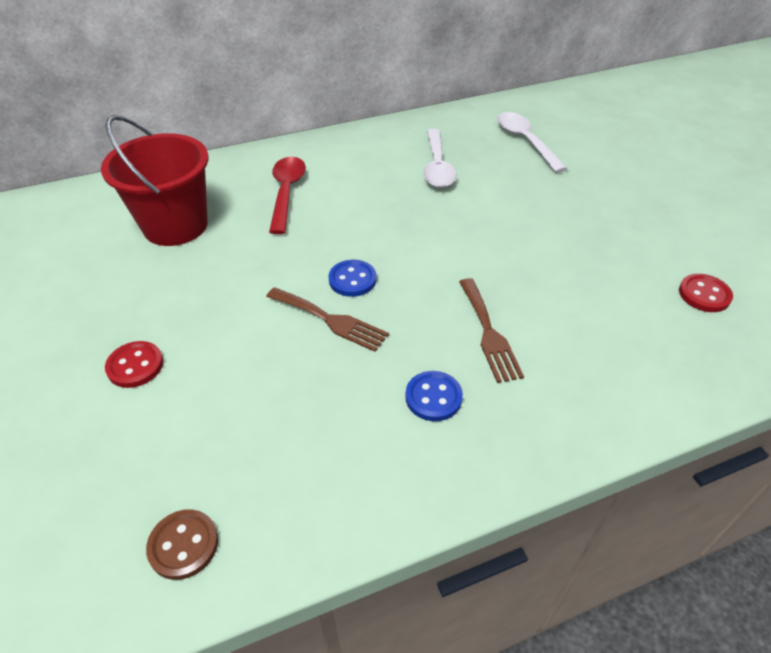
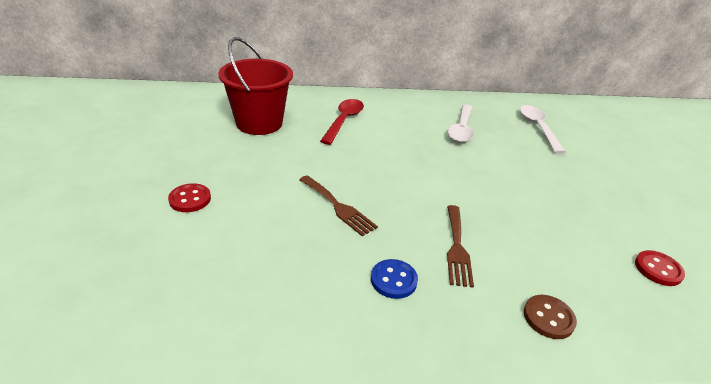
camera: 15 degrees right, 10 degrees down
(183, 545) = (162, 324): brown button -> brown button (548, 318)
(352, 280) = (366, 185): blue button -> none

